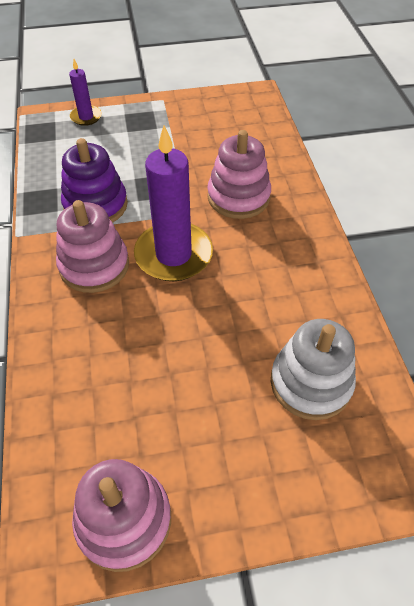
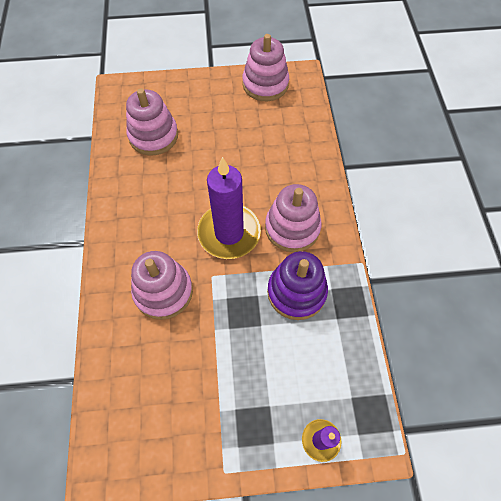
camera: 175 degrees left, 10 degrees up
(310, 383) = (153, 136): white stacking toy -> pink stacking toy

